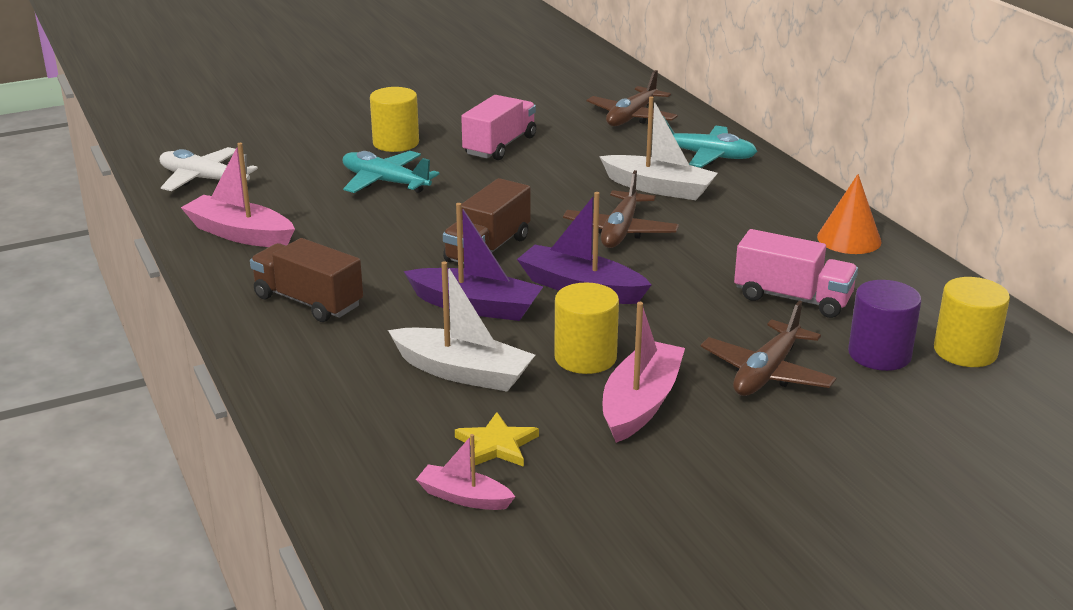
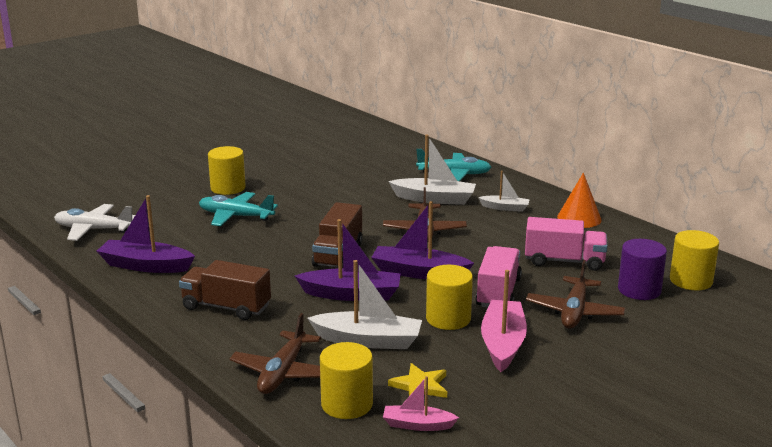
camera: 15 degrees left, 5 degrees down
(240, 234) = (145, 266): pink boat -> purple boat
(388, 454) = (347, 404): none -> yellow cylinder
(499, 146) = (306, 182): pink truck -> pink truck (498, 293)
(632, 117) = (389, 153): brown plane -> brown plane (283, 373)
(750, 212) = (505, 208): none -> white boat

